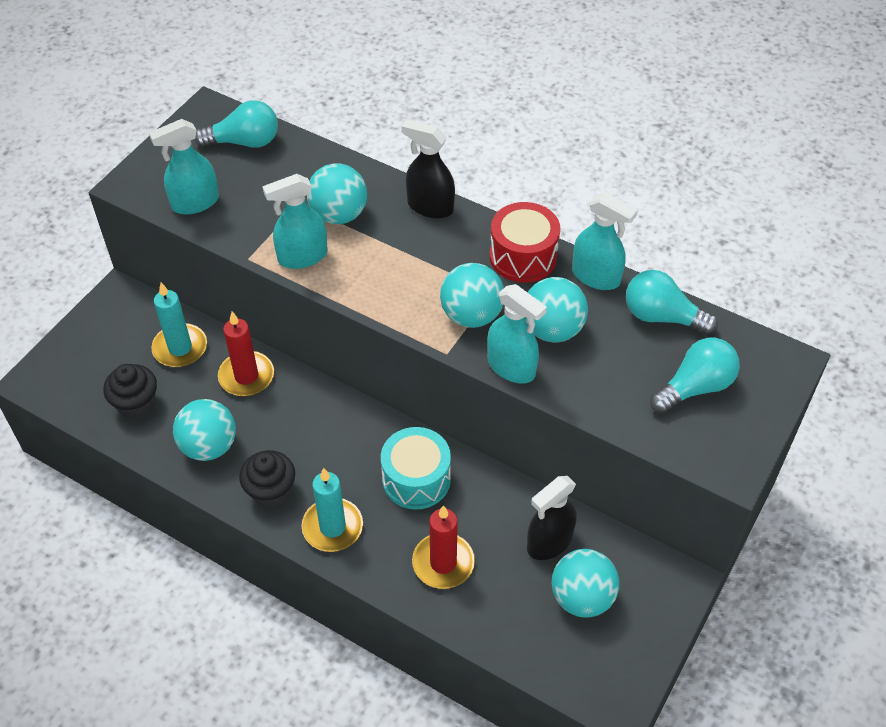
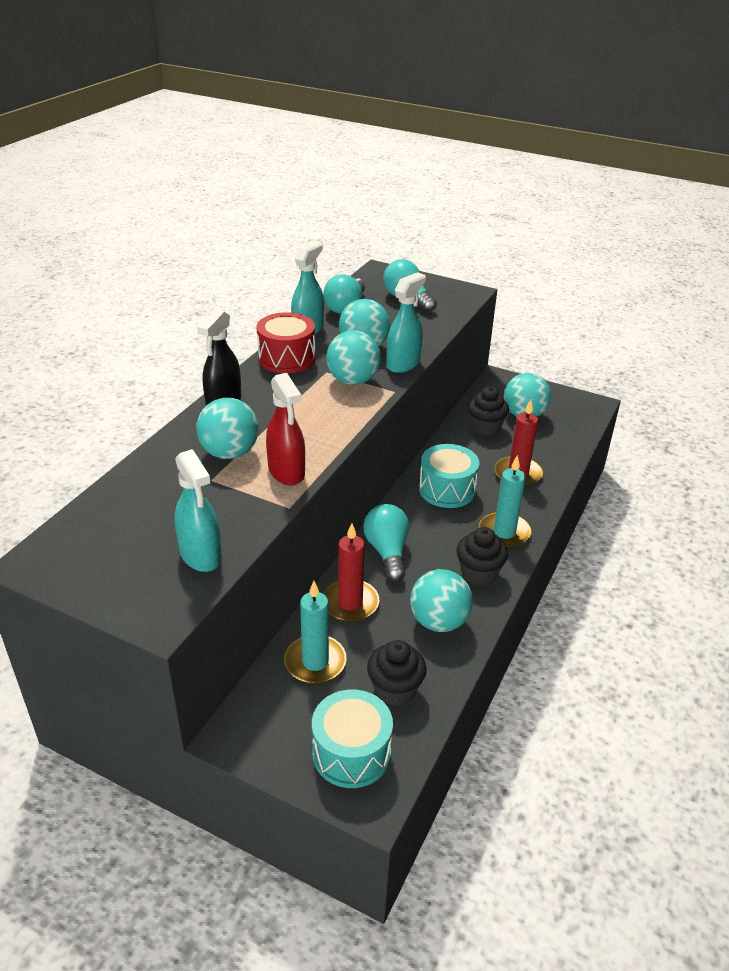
camera: 95 degrees left, 15 degrees down
(81, 369) = (351, 753): none -> turquoise drum
(244, 142) = (103, 526): turquoise light bulb -> turquoise light bulb (387, 552)
(302, 256) = (286, 472): turquoise spray bottle -> red spray bottle
(549, 542) = (485, 427): black spray bottle -> black cupcake

